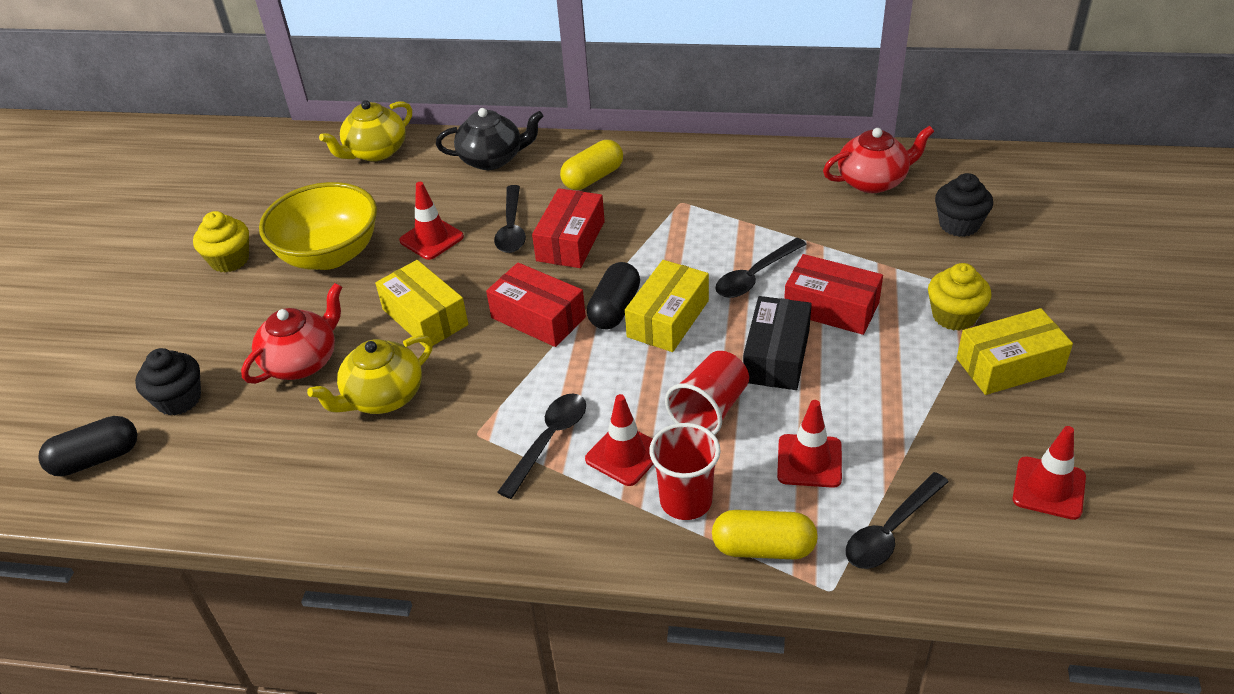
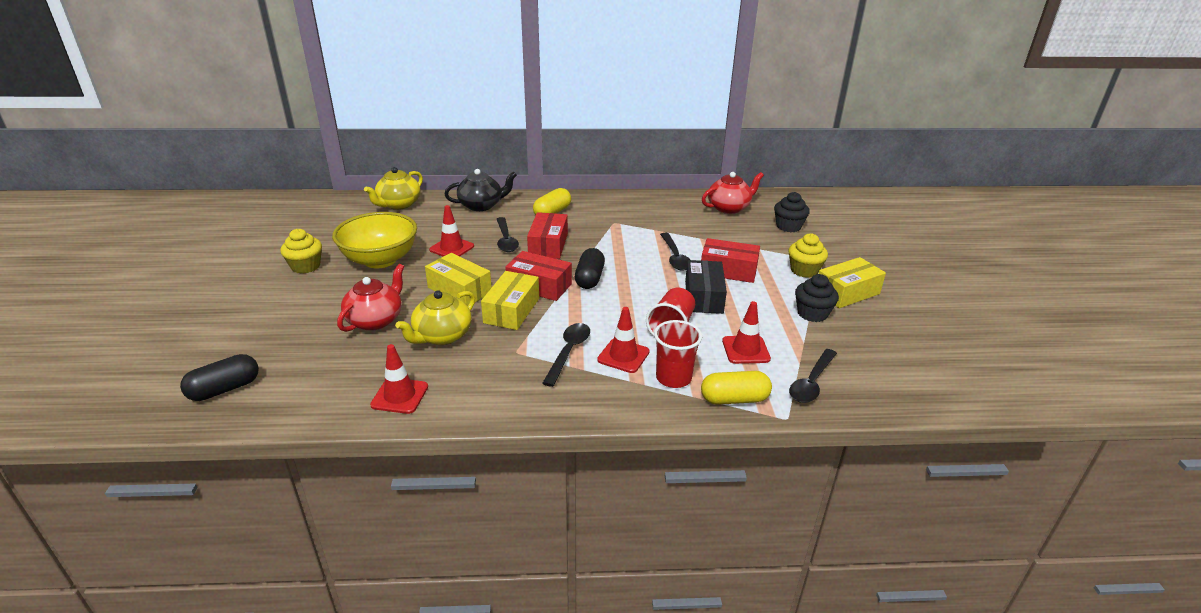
camera: 15 degrees left, 10 degrees down
(179, 399) = (285, 348): black cupcake -> black cupcake (812, 313)
(668, 319) = (627, 282): yellow box -> yellow box (512, 310)
(755, 276) = (675, 257): black spoon -> black spoon turned 45 degrees counterclockwise
(1049, 488) = (897, 352): red traffic cone -> red traffic cone (400, 396)

